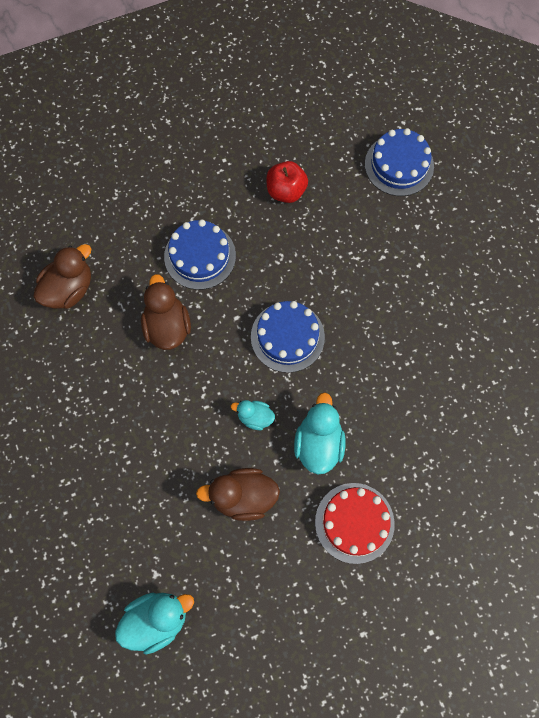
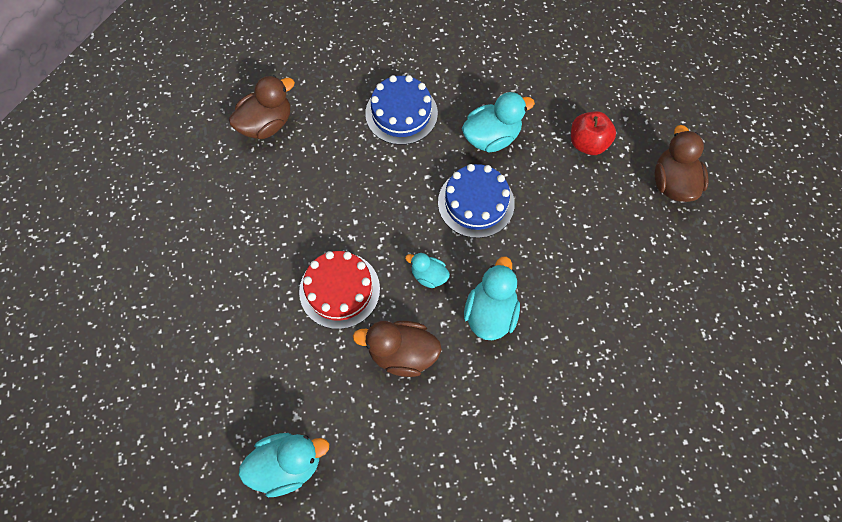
camera: 10 degrees right, 5 degrees down
(167, 326) = (356, 174): brown duck -> brown duck (673, 183)
(286, 191) = (497, 66): red apple -> red apple (588, 143)
(292, 267) = (491, 137): none -> turquoise duck
(354, 522) = (515, 400): red cake -> red cake (339, 290)
(399, 165) = (615, 59): blue cake -> none

